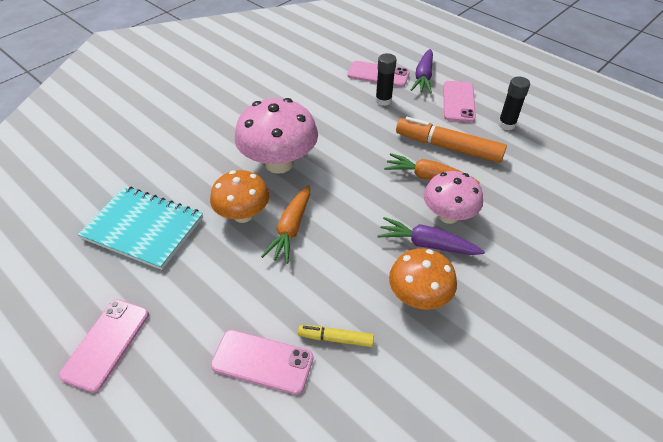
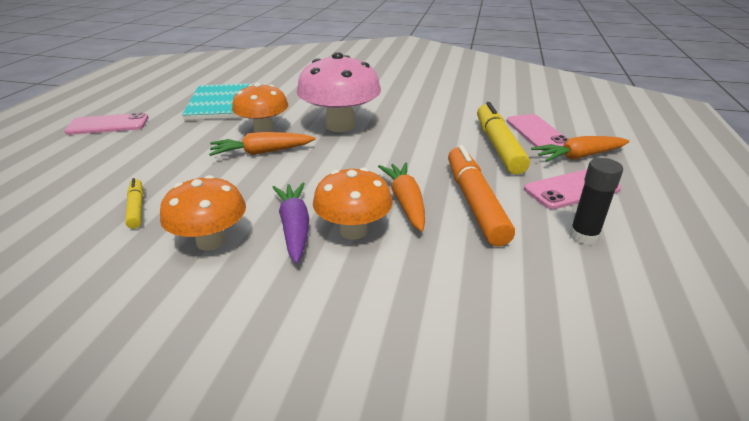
camera: 60 degrees right, 15 degrees down
(262, 361) = (102, 182): pink phone -> none
(383, 100) = (498, 146): black glue stick -> yellow marker
(423, 77) = (578, 157): purple carrot -> orange carrot
(448, 215) = (353, 231): pink mushroom -> orange mushroom

